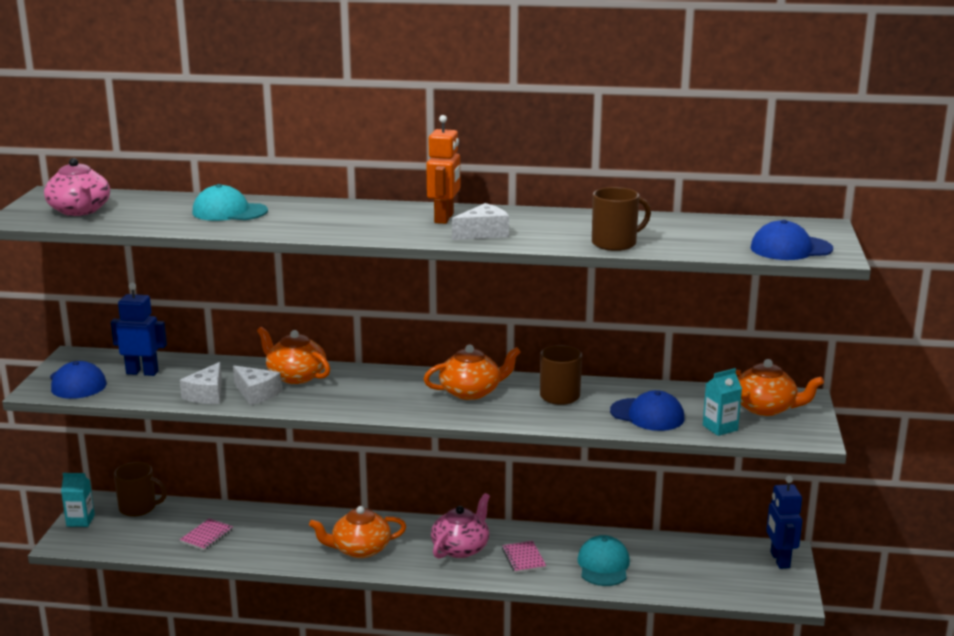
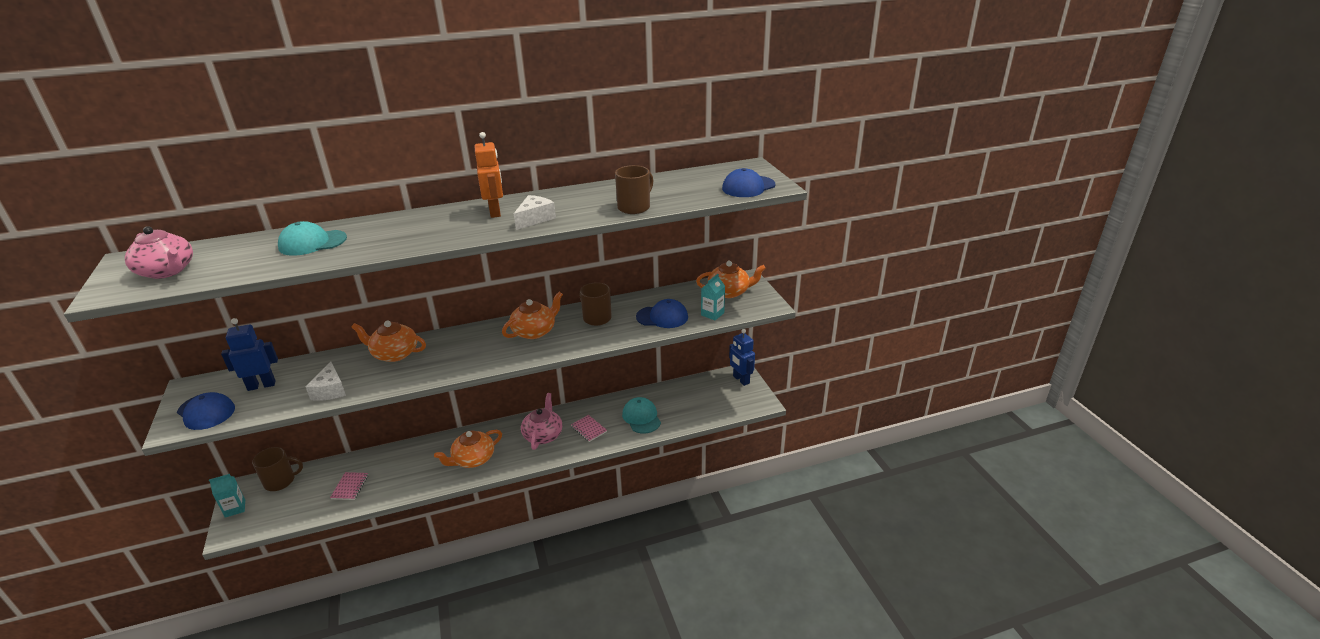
camera: 25 degrees left, 10 degrees up
(256, 393) = (371, 378): white cheese -> none

